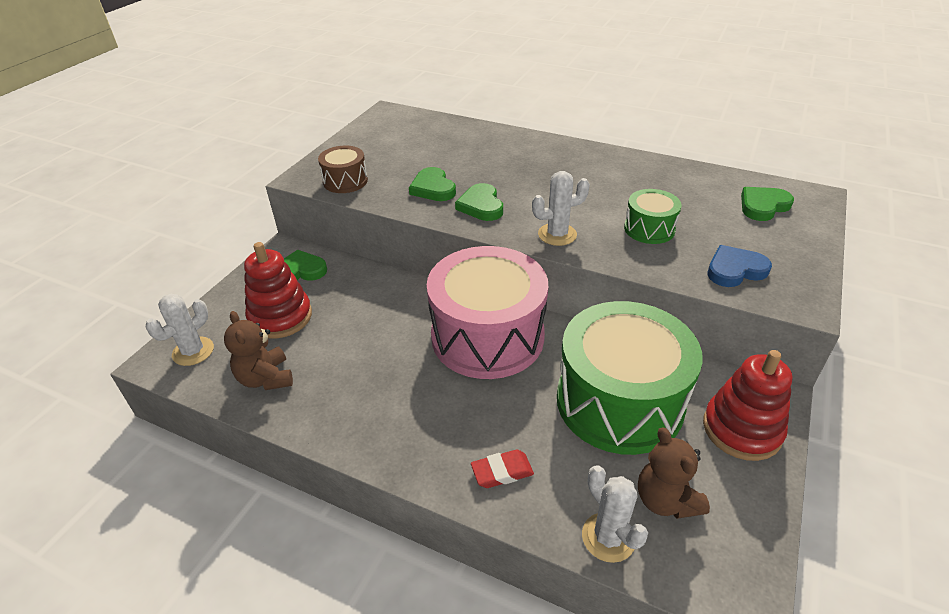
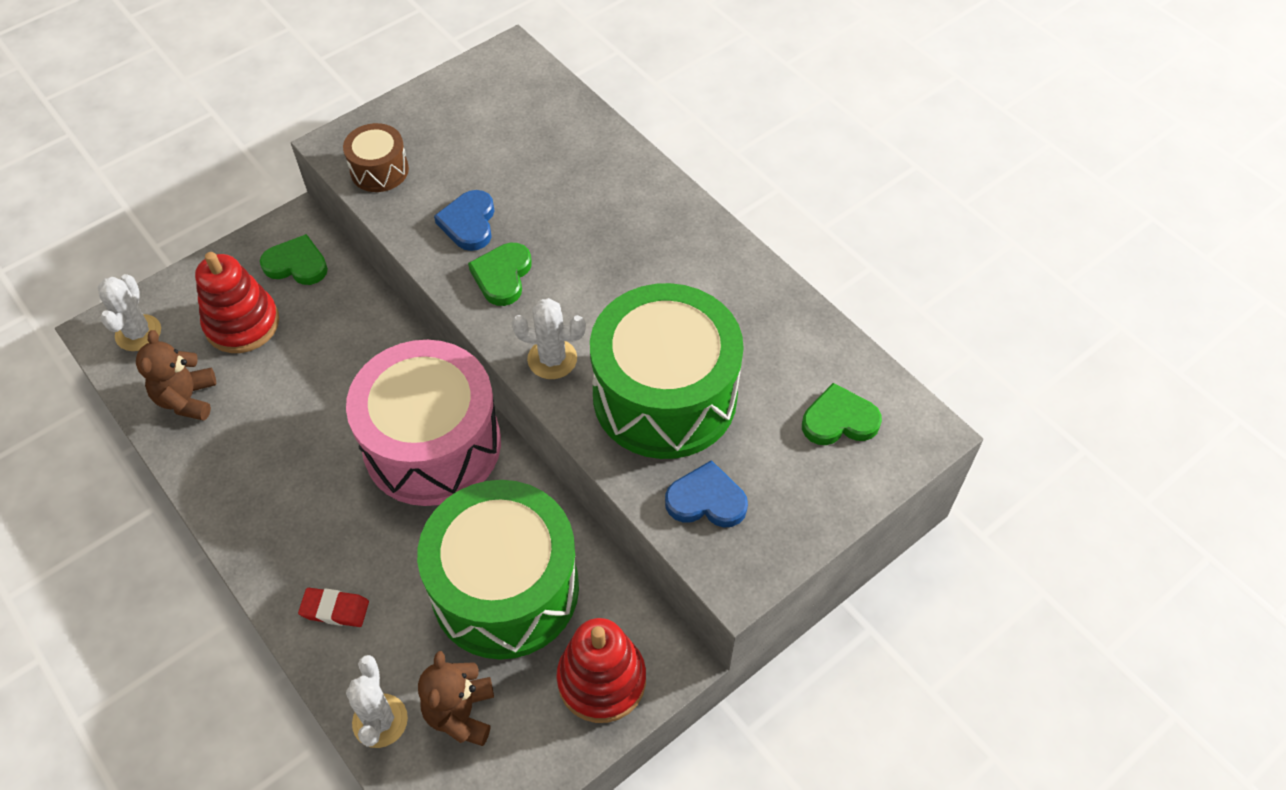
camera: 25 degrees right, 15 degrees up
(193, 351) = (138, 333): white cactus -> white cactus turned 60 degrees counterclockwise
(433, 188) = (469, 223): green heart -> blue heart
(649, 229) = (665, 396): green drum -> green drum, size x2.19

